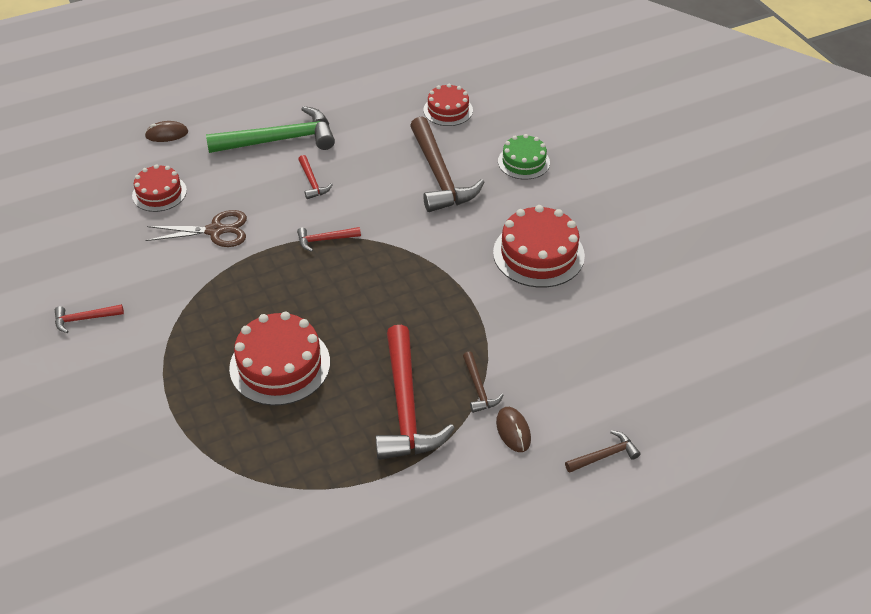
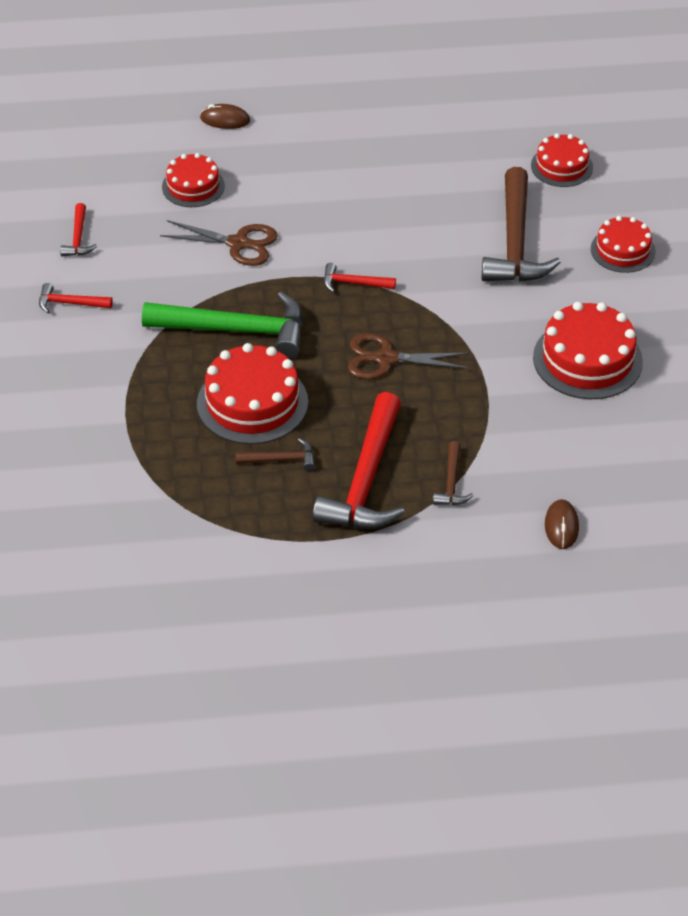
camera: 20 degrees right, 0 degrees up
(280, 140) = (349, 156): green hammer -> green hammer (236, 330)
(312, 182) = (366, 215): red hammer -> red hammer (78, 238)
(378, 296) = (386, 359): none -> brown scissors
(513, 431) = (468, 534): brown mouse -> brown mouse (561, 526)
(523, 162) = (623, 250): green cake -> red cake
(604, 455) = (554, 585): brown hammer -> brown hammer (281, 460)

